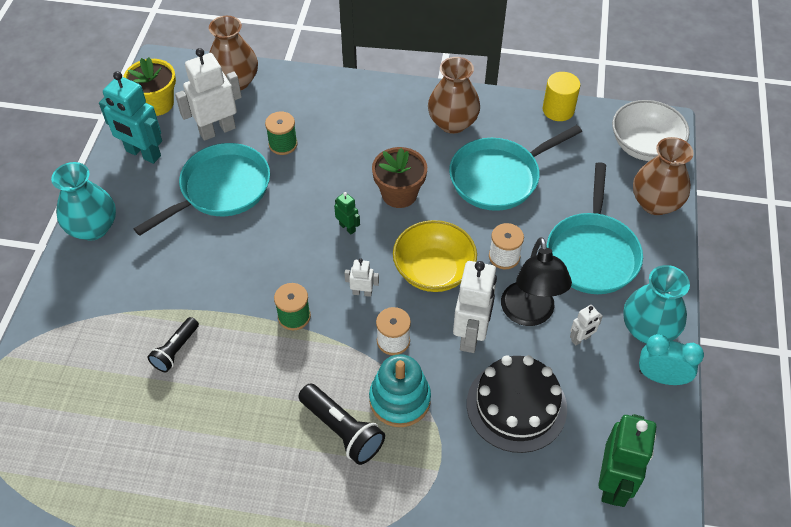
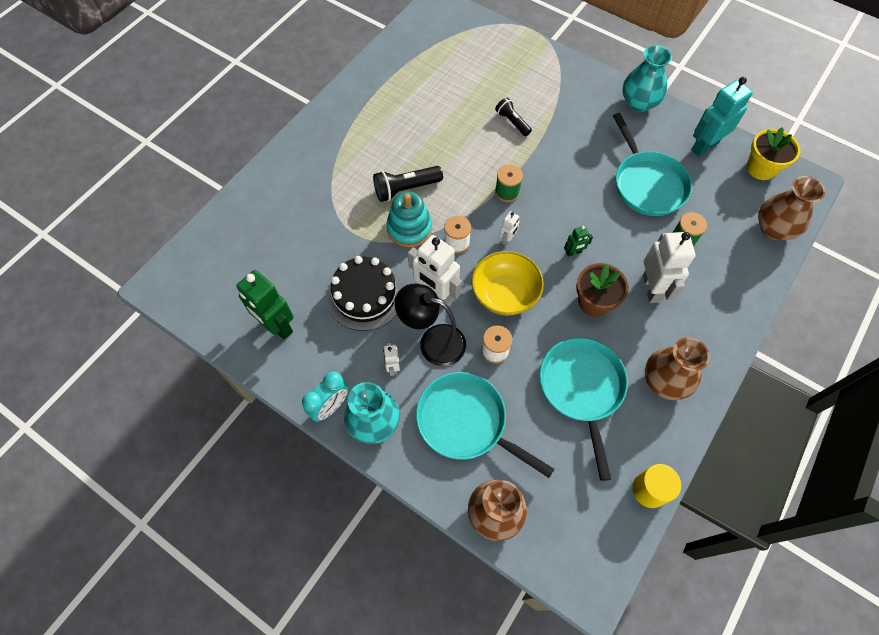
camera: 115 degrees right, 10 degrees up
(217, 130) = (715, 199): white robot -> white robot (652, 288)
(644, 146) = (569, 549): white bowl -> none

